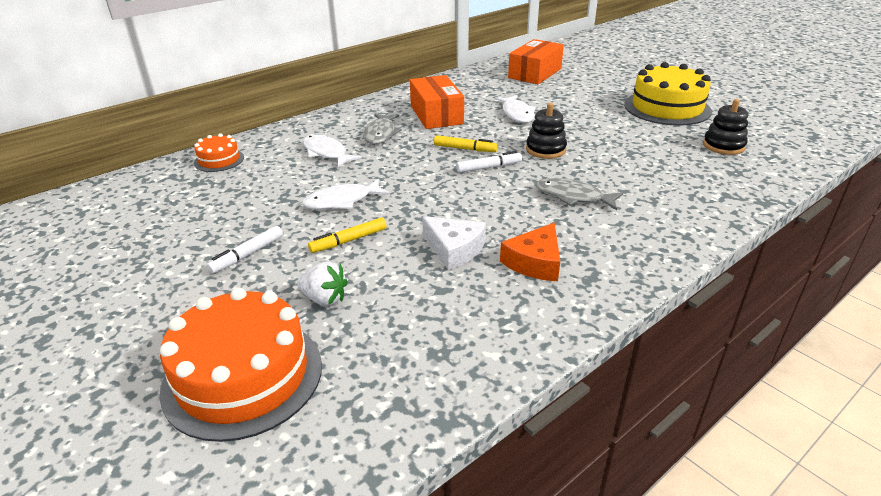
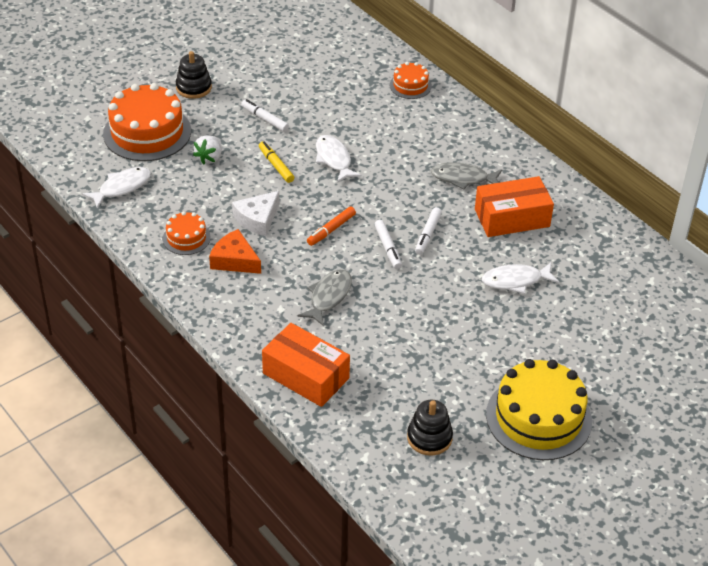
camera: 90 degrees right, 10 degrees up
(326, 153) = (422, 145): white fish -> white fish (122, 187)
(465, 149) = (428, 235): yellow marker -> white marker
(466, 199) = (331, 230): none -> orange marker
(502, 307) = (186, 238): none -> orange cake
(534, 73) = (652, 312): orange box -> orange box (306, 375)
(545, 150) = (424, 292): black stacking toy -> black stacking toy (194, 88)

